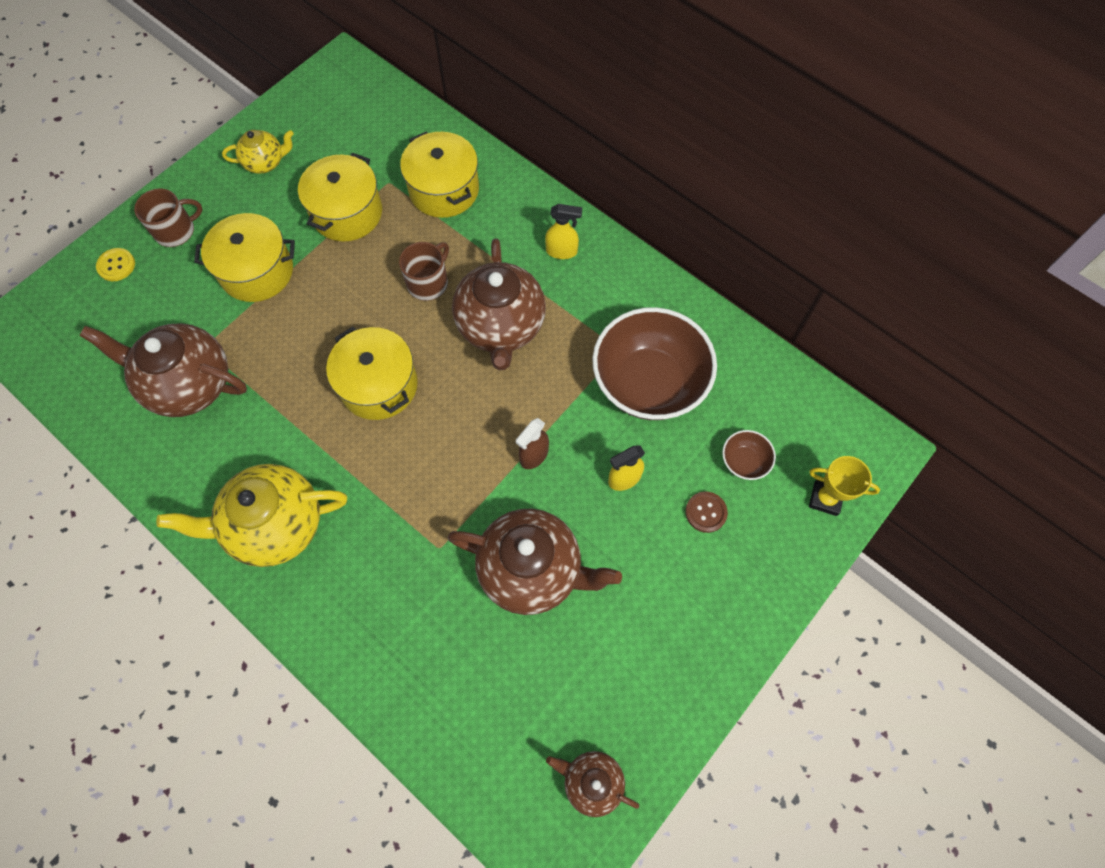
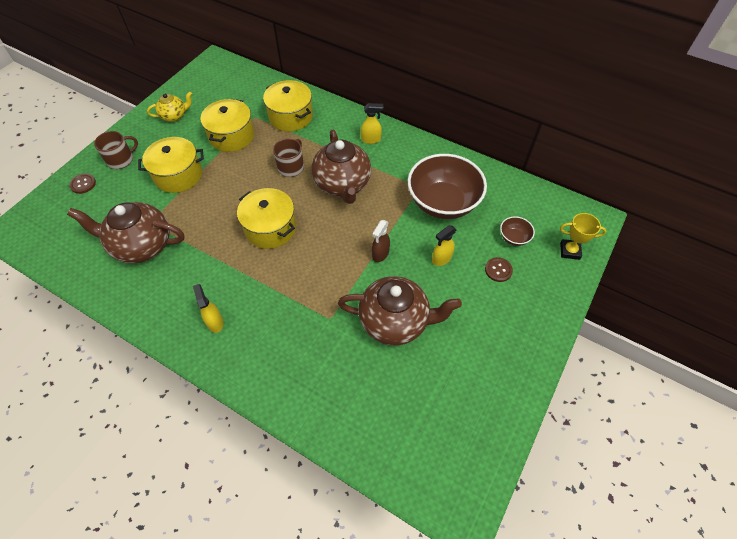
camera: 10 degrees left, 10 degrees down
(116, 265) = (83, 184): yellow button -> brown button
(275, 525) = (215, 322): yellow teapot -> yellow spray bottle
(591, 782) = (468, 449): brown teapot -> none

